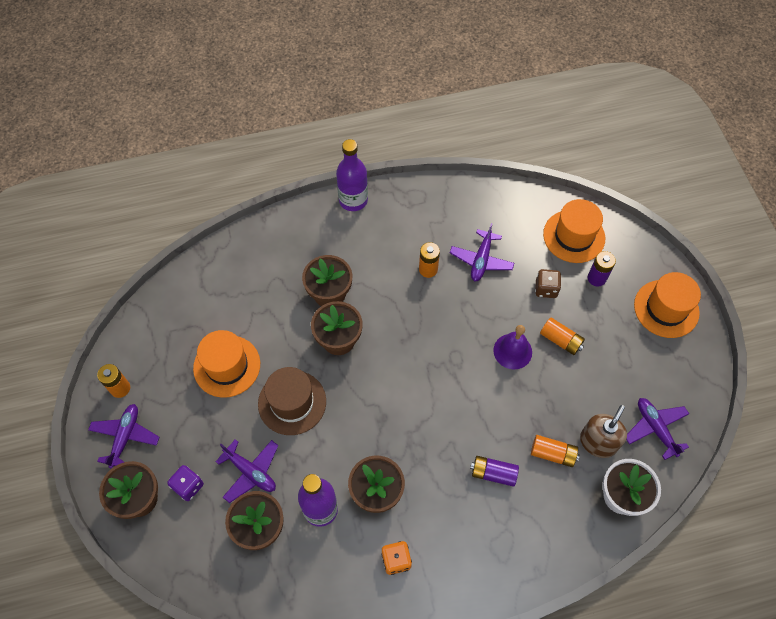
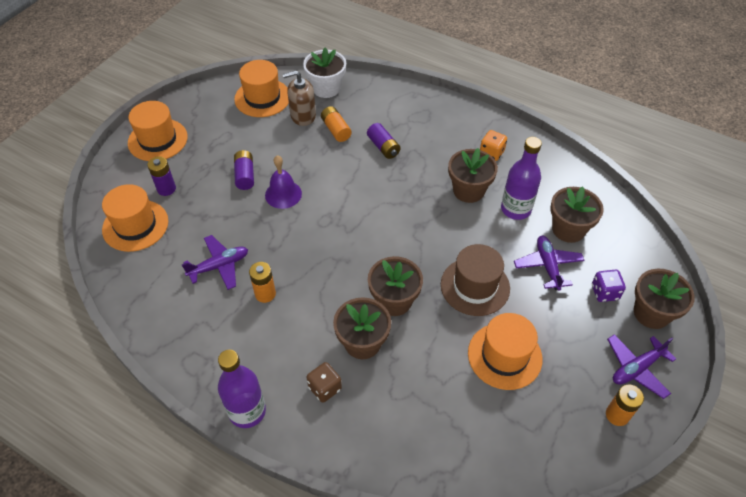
camera: 135 degrees left, 10 degrees down
(546, 289) = (207, 210): brown dice -> brown dice (325, 388)
(560, 340) = (245, 175): orange battery -> purple battery
(655, 428) = (262, 98): purple plane -> orange hat

